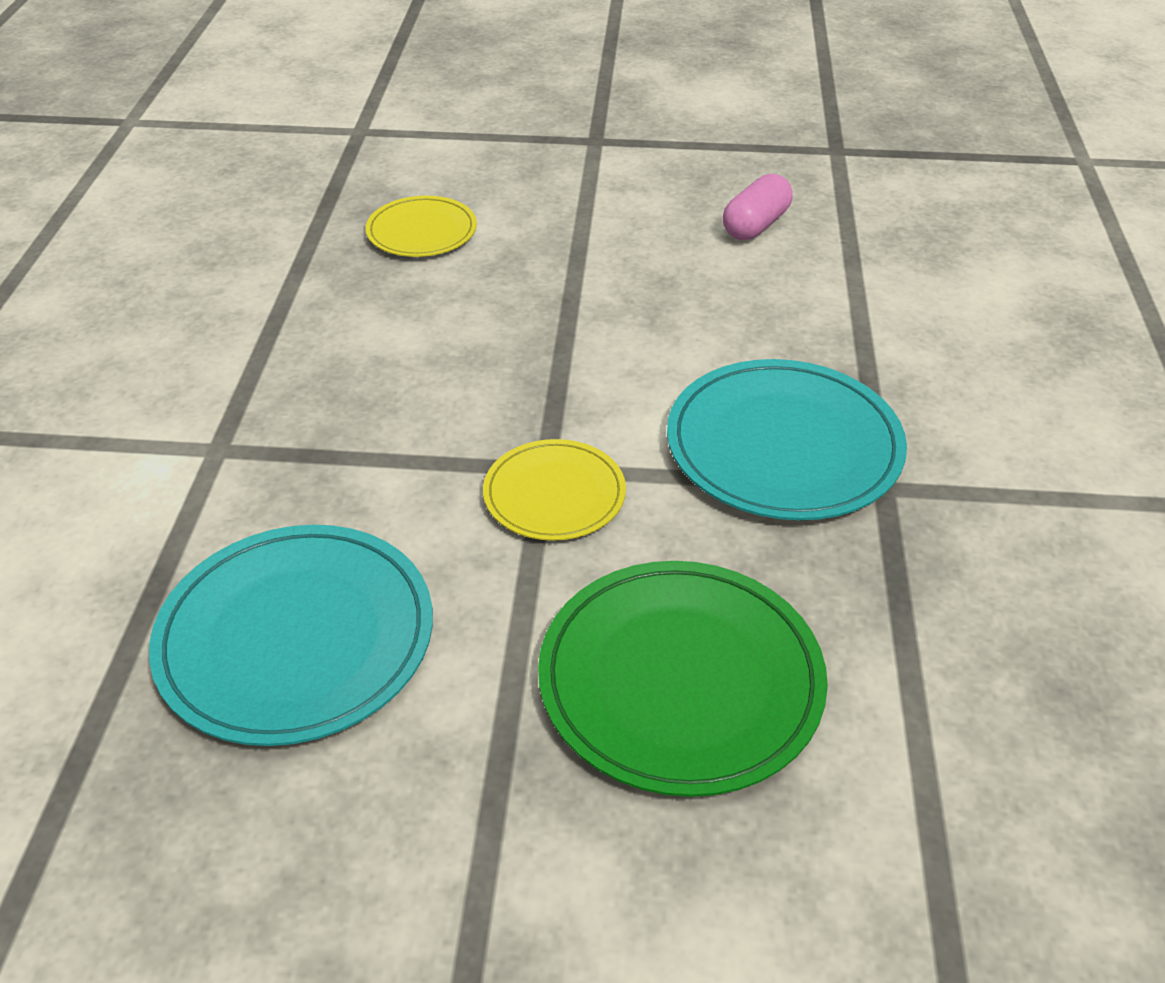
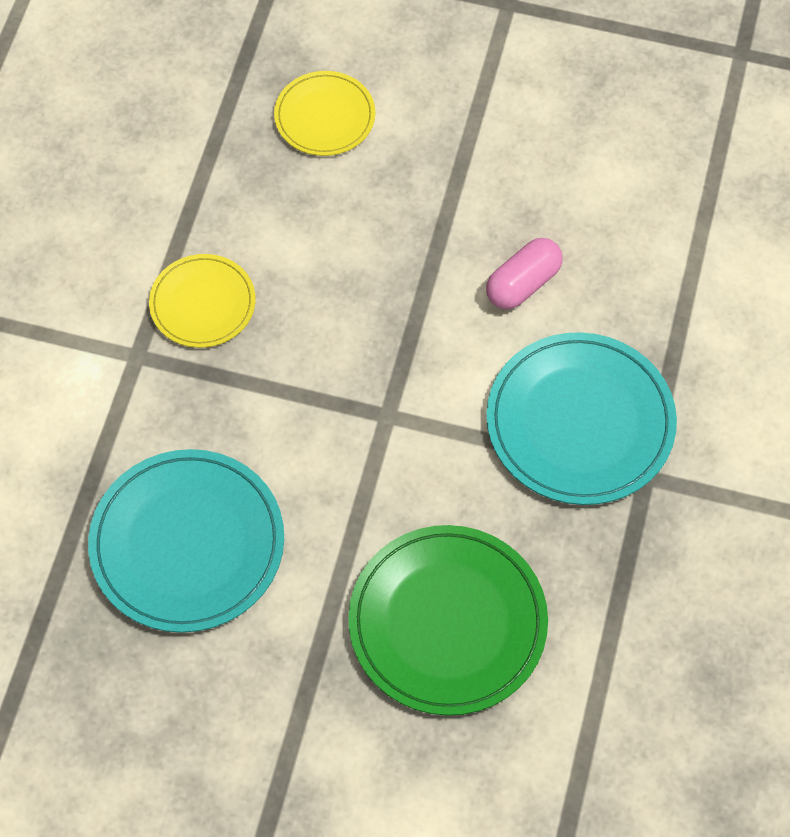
camera: 10 degrees right, 20 degrees up
(554, 494) = (390, 443): yellow plate -> yellow plate (202, 303)
(755, 225) = (631, 153): pink capsule -> pink capsule (523, 283)

